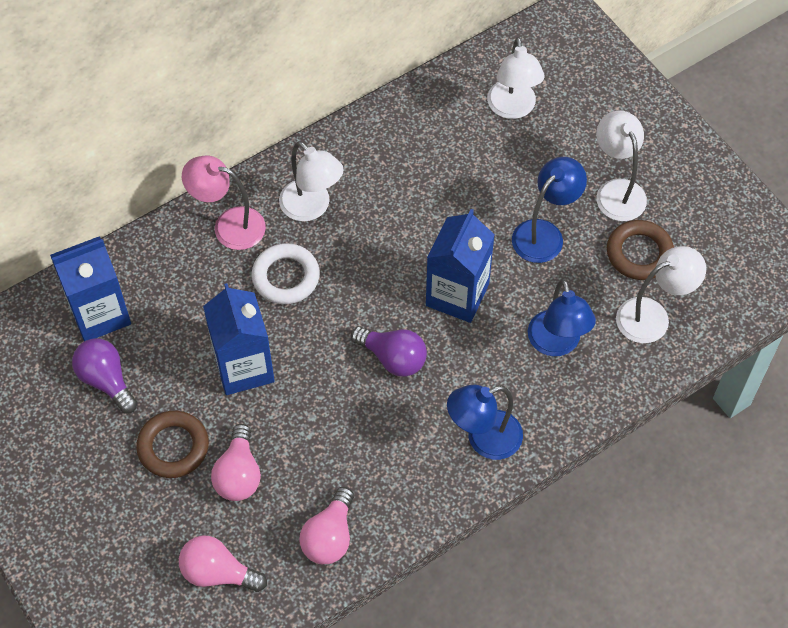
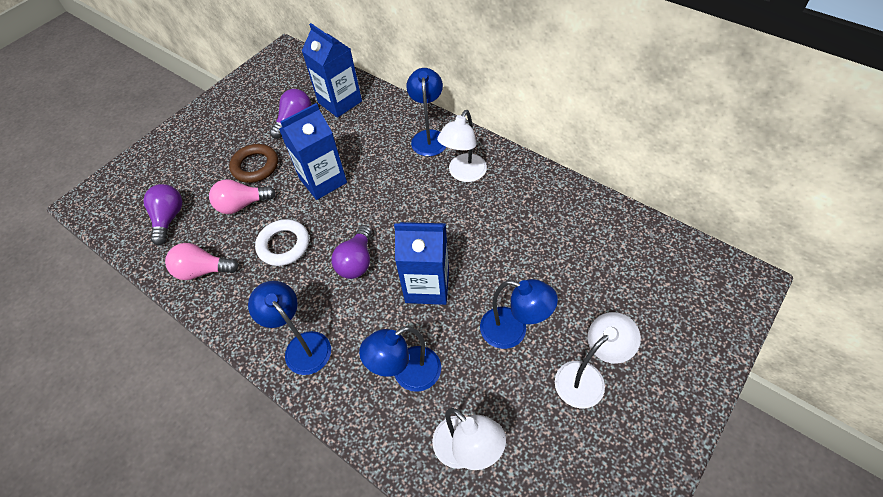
camera: 75 degrees right, 5 degrees down
(218, 572) = (169, 218): pink light bulb -> purple light bulb
(229, 225) = (429, 137): pink lamp -> blue lamp
(286, 277) = (401, 179): white ring -> white ring (284, 245)
(512, 108) = (625, 269): white lamp -> none
(639, 253) = (529, 418): brown ring -> none

